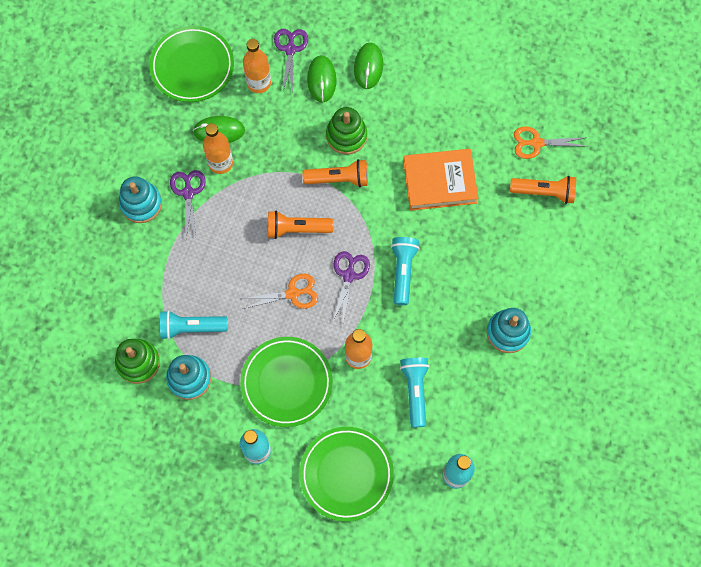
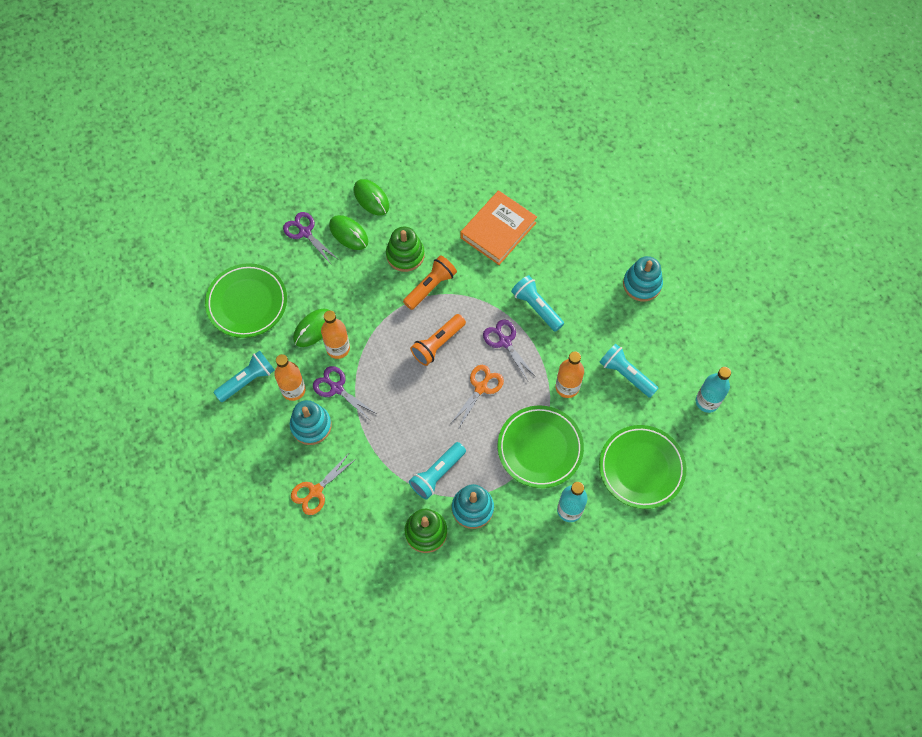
camera: 45 degrees left, 5 degrees down
(132, 127) = (247, 380): none -> turquoise flashlight
(259, 83) = (307, 273): orange bottle -> orange bottle (293, 390)
(536, 143) = (532, 153): orange scissors -> orange scissors (316, 491)
(544, 192) = (570, 178): orange flashlight -> none

